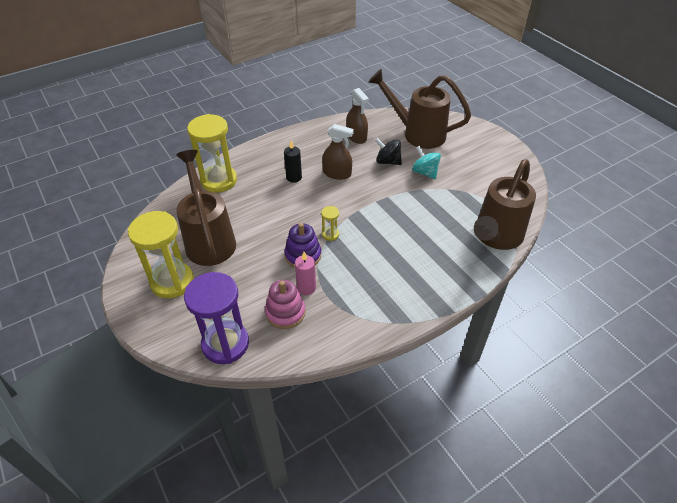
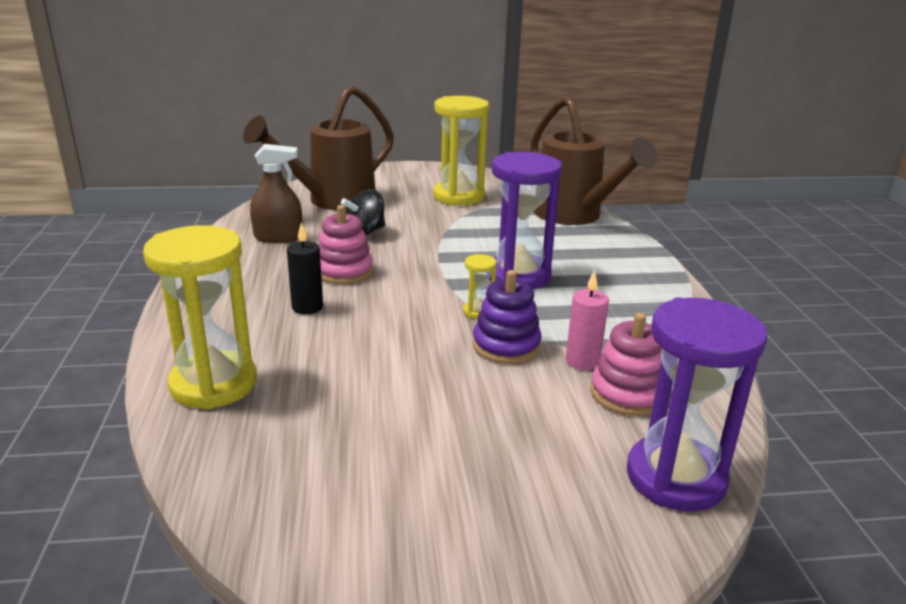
camera: 65 degrees left, 20 degrees down
(172, 281) = (464, 516): yellow hourglass -> yellow hourglass (458, 196)
(209, 239) = (377, 435): brown watering can -> none
(337, 173) = (344, 271): brown spray bottle -> pink stacking toy
(383, 237) = (518, 276): none -> purple hourglass
(425, 172) = (417, 218): turquoise spinning top -> none

